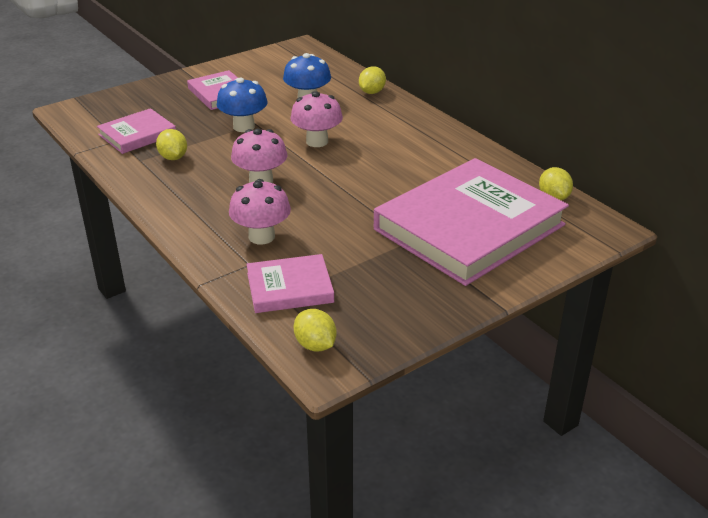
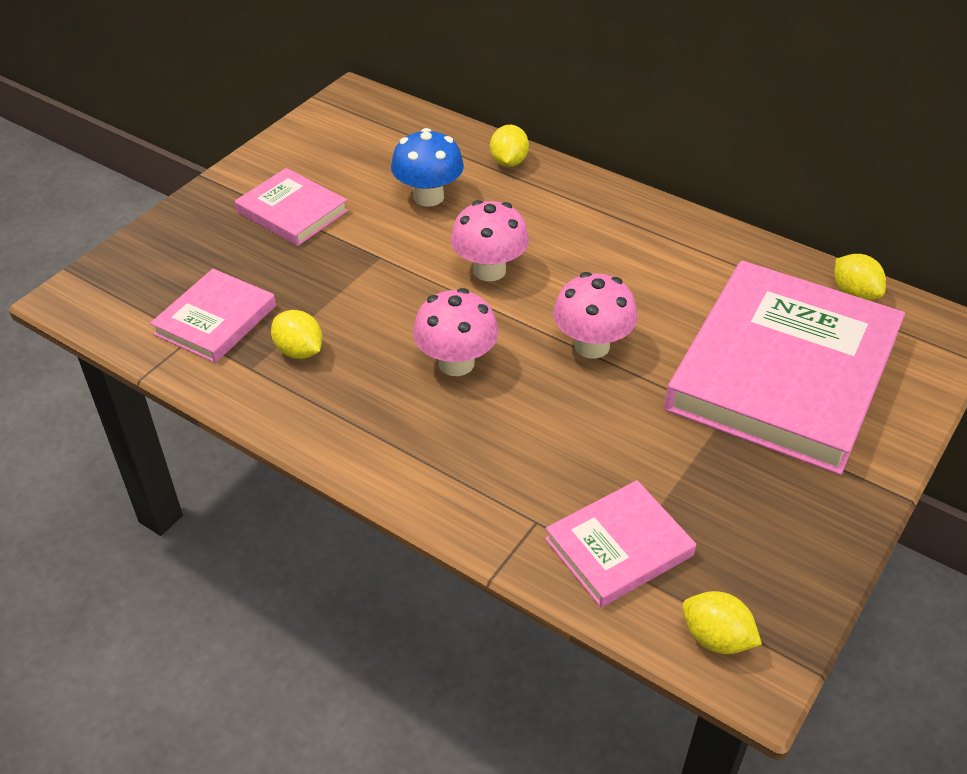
camera: 20 degrees left, 10 degrees up
(244, 127) = (367, 267): blue mushroom -> none
(261, 236) = (522, 465): pink mushroom -> pink mushroom (592, 346)

